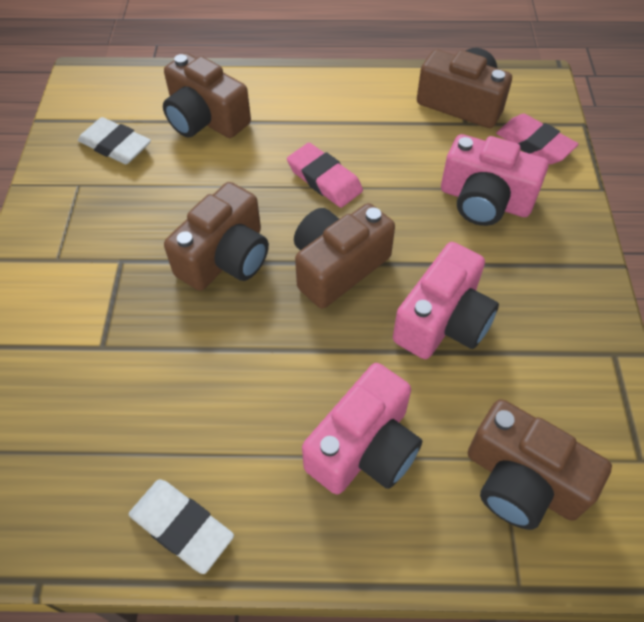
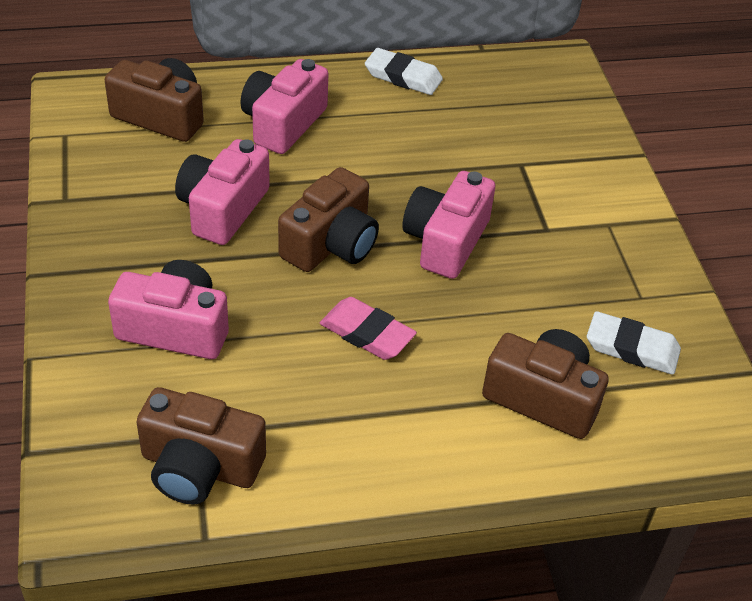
camera: 165 degrees right, 10 degrees down
(226, 257) = (445, 241): brown camera -> pink camera
(534, 143) = (103, 412): pink eraser -> none

